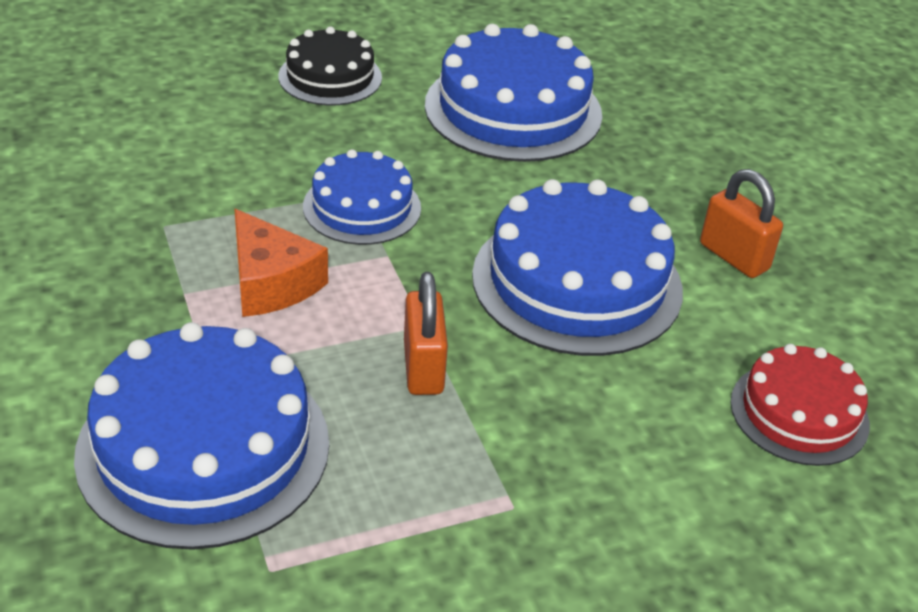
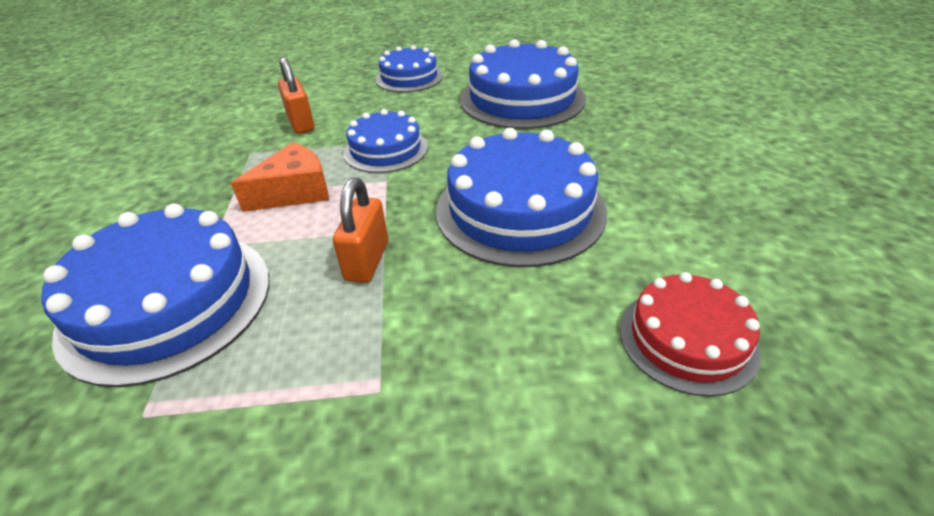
camera: 20 degrees right, 0 degrees up
(271, 282) = (294, 192): orange cheese -> orange cheese turned 105 degrees counterclockwise
(330, 77) = (409, 77): black cake -> blue cake
(734, 257) = (660, 202): orange padlock -> orange padlock (301, 123)

